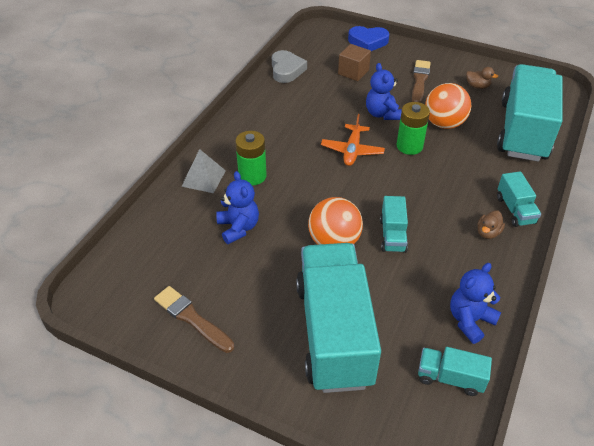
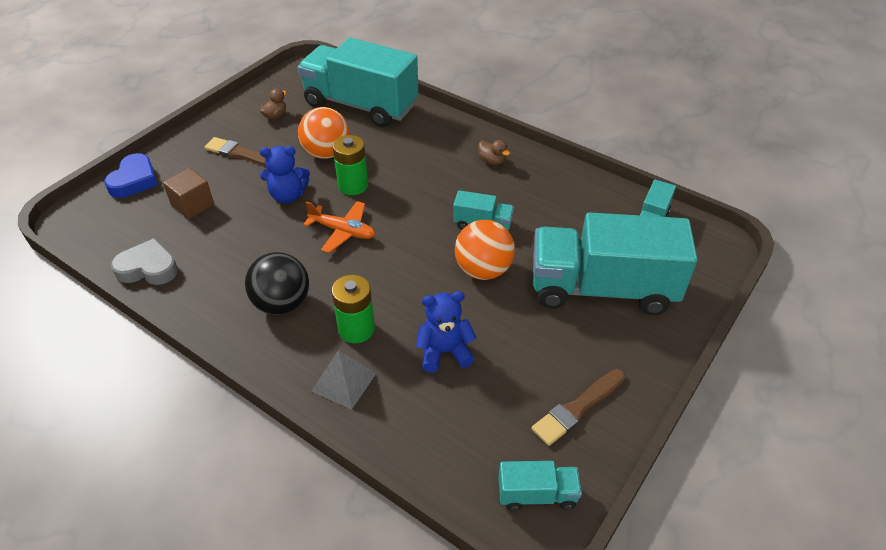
camera: 80 degrees left, 0 degrees up
(269, 135) = (282, 303): none -> black ball
(470, 320) = (592, 196): blue teddy bear -> none
(515, 210) = (467, 138): turquoise truck -> turquoise truck (537, 494)

